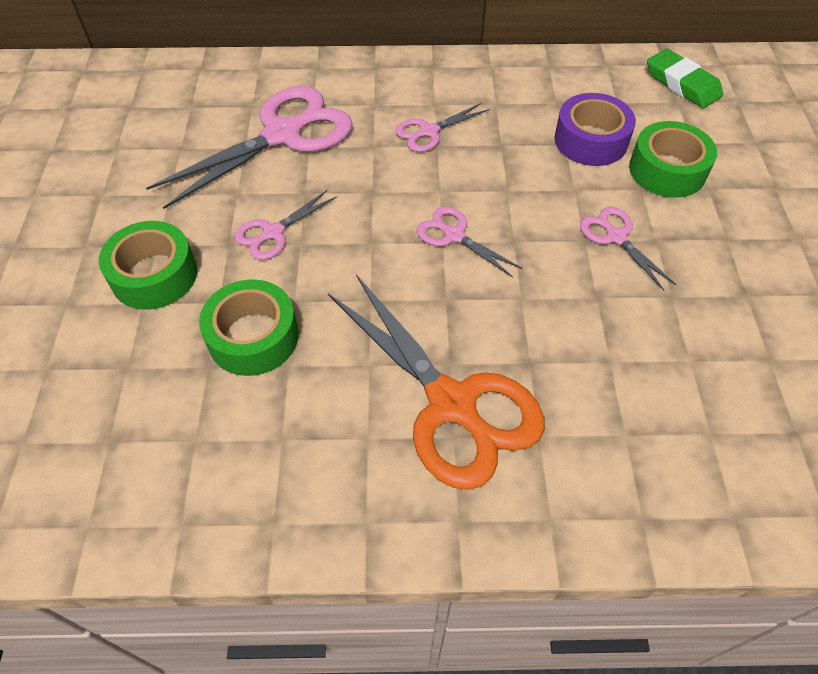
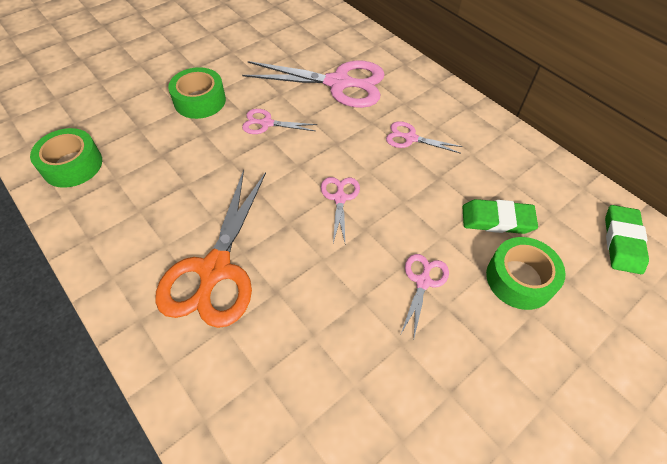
camera: 50 degrees right, 0 degrees up
(253, 337) = (192, 159): green tape -> green tape (72, 165)
(590, 140) = (497, 220): purple tape -> green eraser

